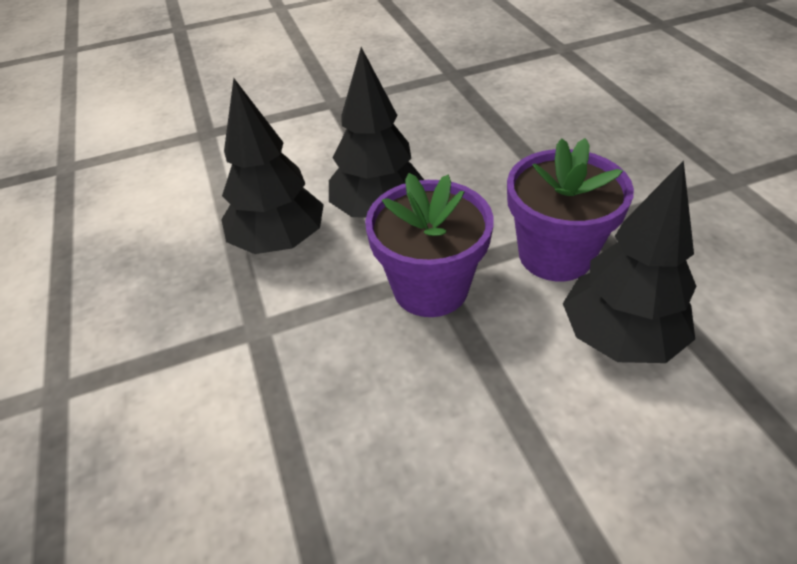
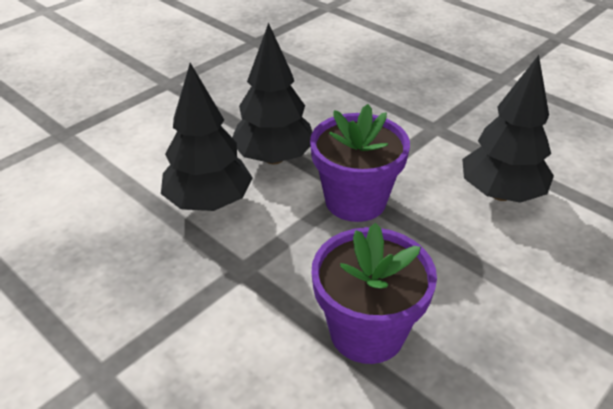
camera: 30 degrees left, 5 degrees down
(555, 255) = (425, 154): purple flower pot -> purple flower pot (367, 332)

